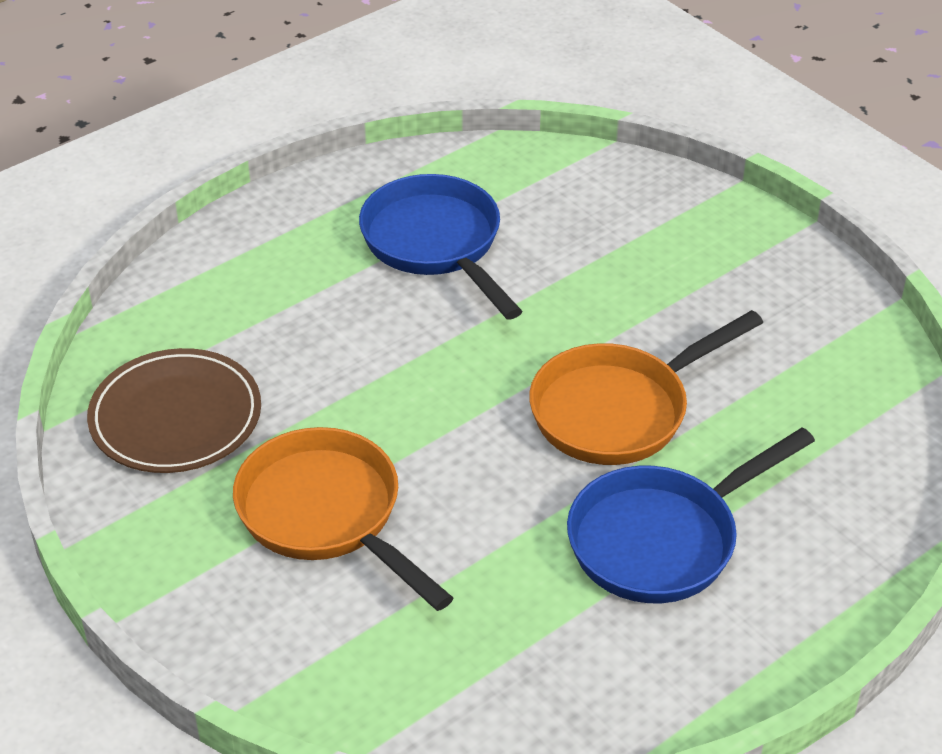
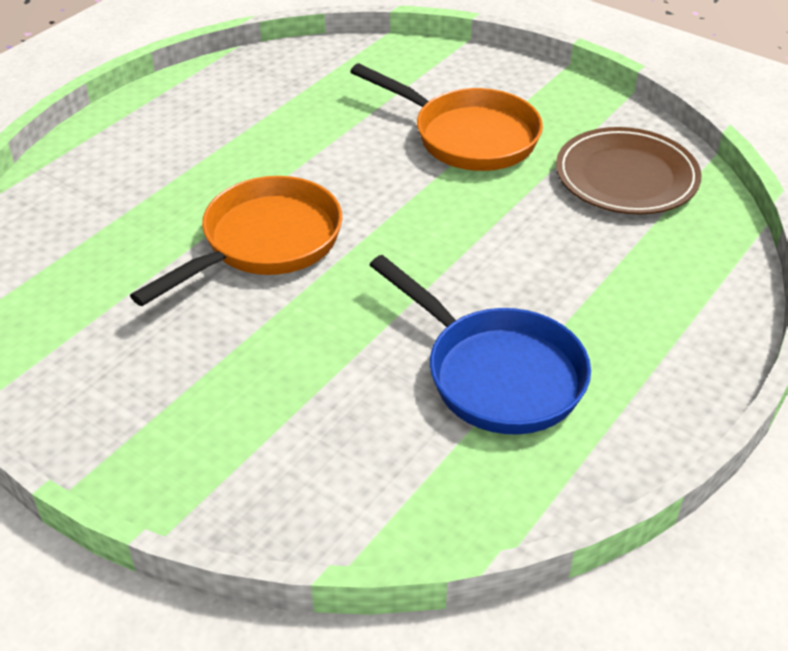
camera: 165 degrees right, 0 degrees up
(662, 539) = (215, 161): blue pan -> none

